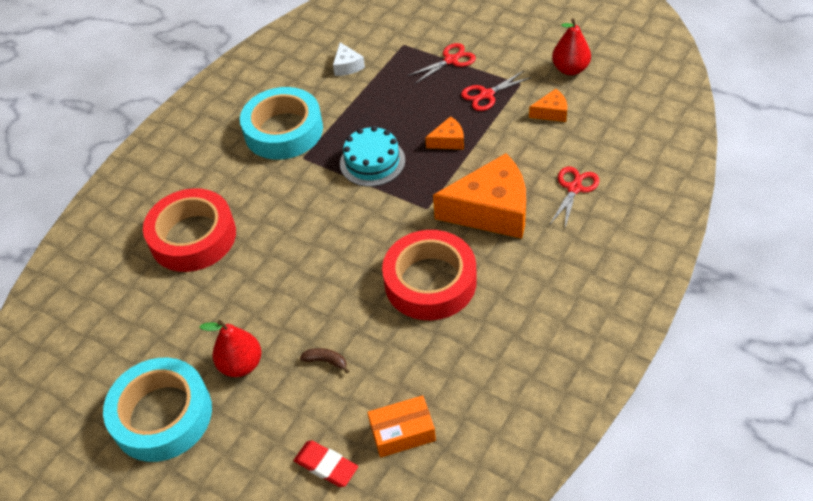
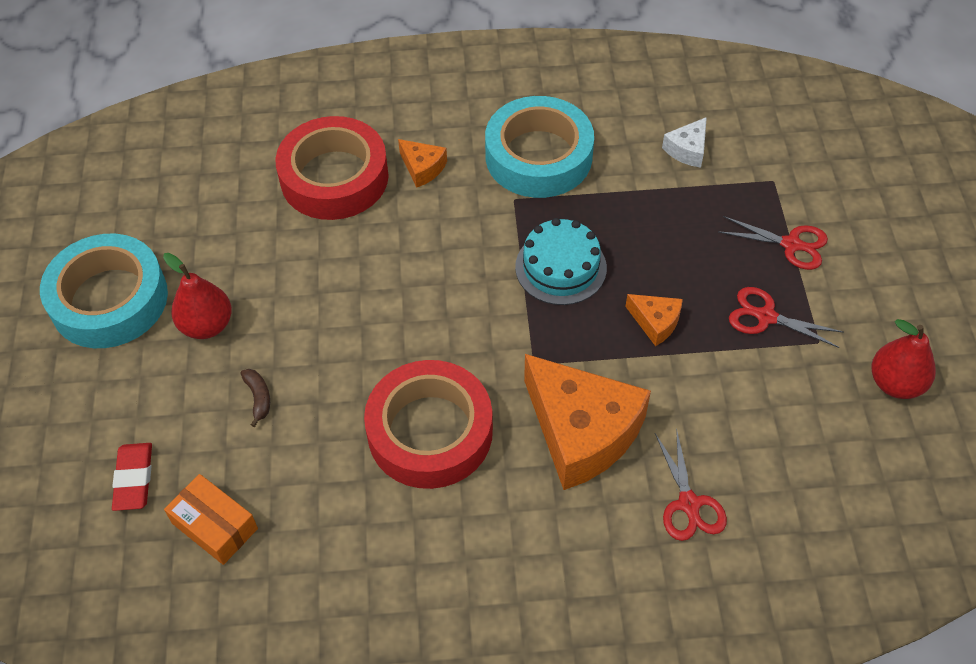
camera: 50 degrees right, 5 degrees up
(551, 112) = (798, 405): orange cheese -> orange cheese (422, 168)
(574, 188) = (689, 503): red scissors -> red scissors turned 90 degrees clockwise

